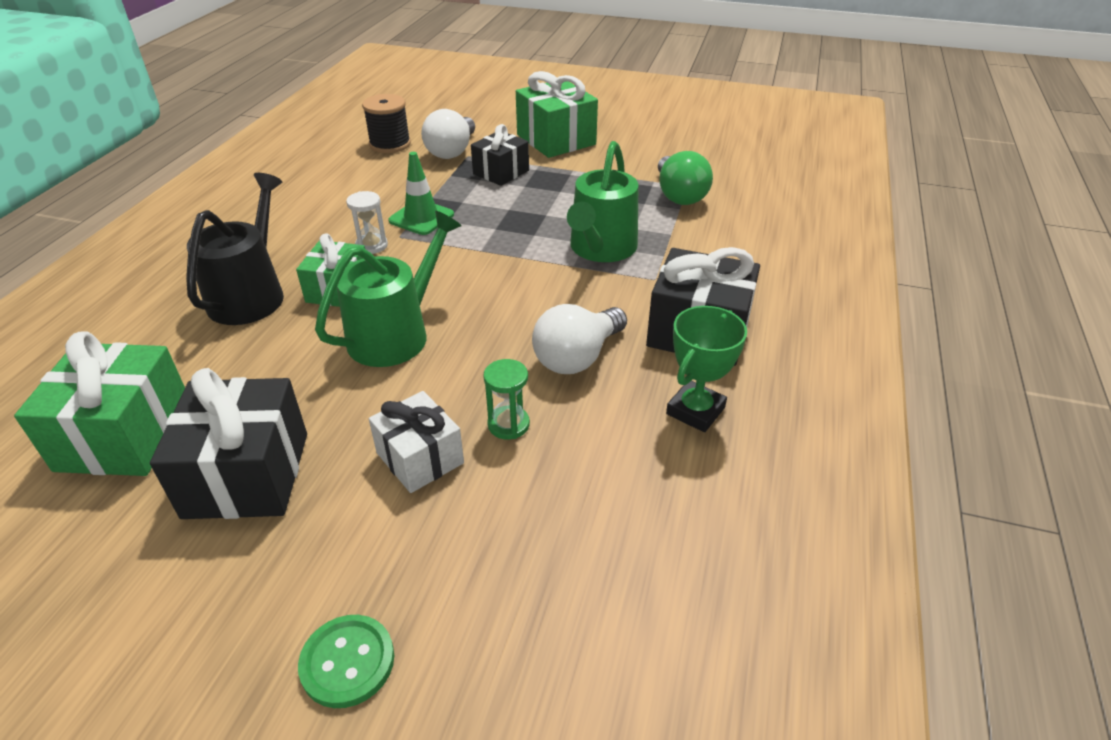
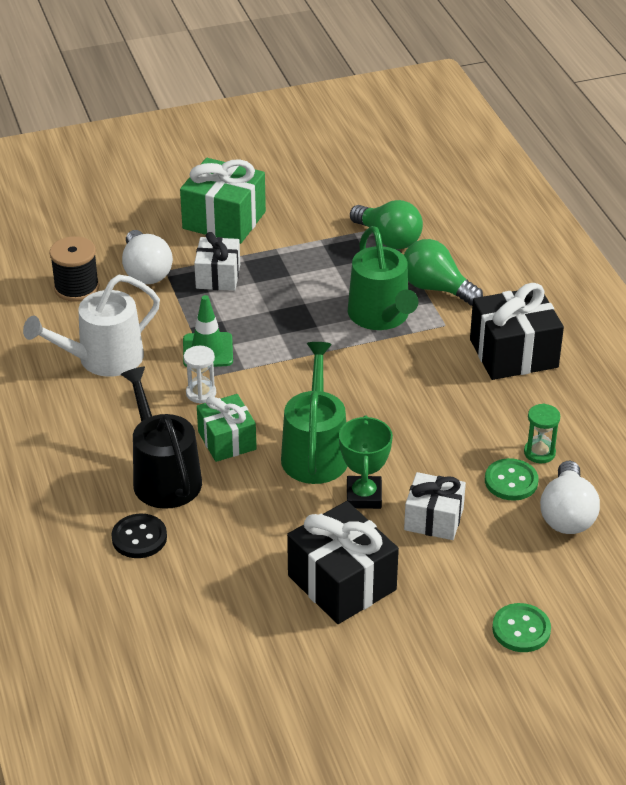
camera: 35 degrees left, 0 degrees up
(125, 435) = (226, 605): green gift -> none
(158, 334) = (139, 538): none -> black button
(338, 193) = (103, 359): none -> white watering can
(501, 172) = (218, 276): black gift -> white gift
(508, 424) = (462, 473): green hourglass -> green hourglass (539, 452)
(550, 461) = (511, 481): none -> green button
(577, 357) = (456, 409): white light bulb -> white light bulb (567, 514)
(680, 246) = (436, 288): none -> green light bulb
(695, 411) = (562, 409): green trophy -> green trophy (364, 496)

